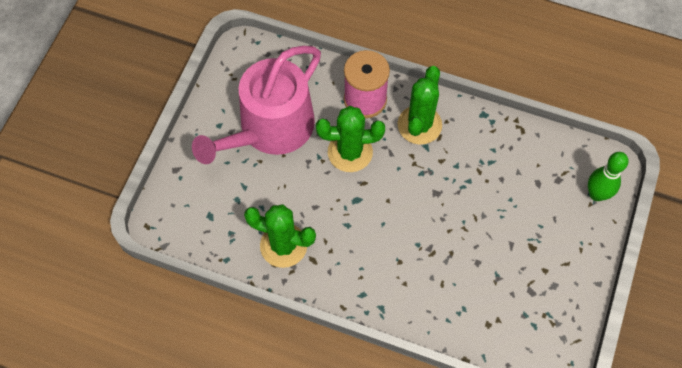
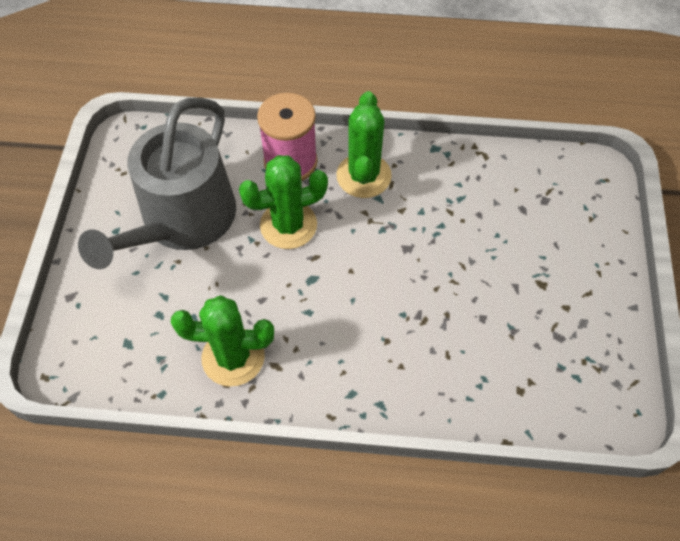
camera: 15 degrees left, 5 degrees down
(270, 129) = (182, 221): pink watering can -> grey watering can
(596, 194) = (594, 206): green bowling pin -> none

